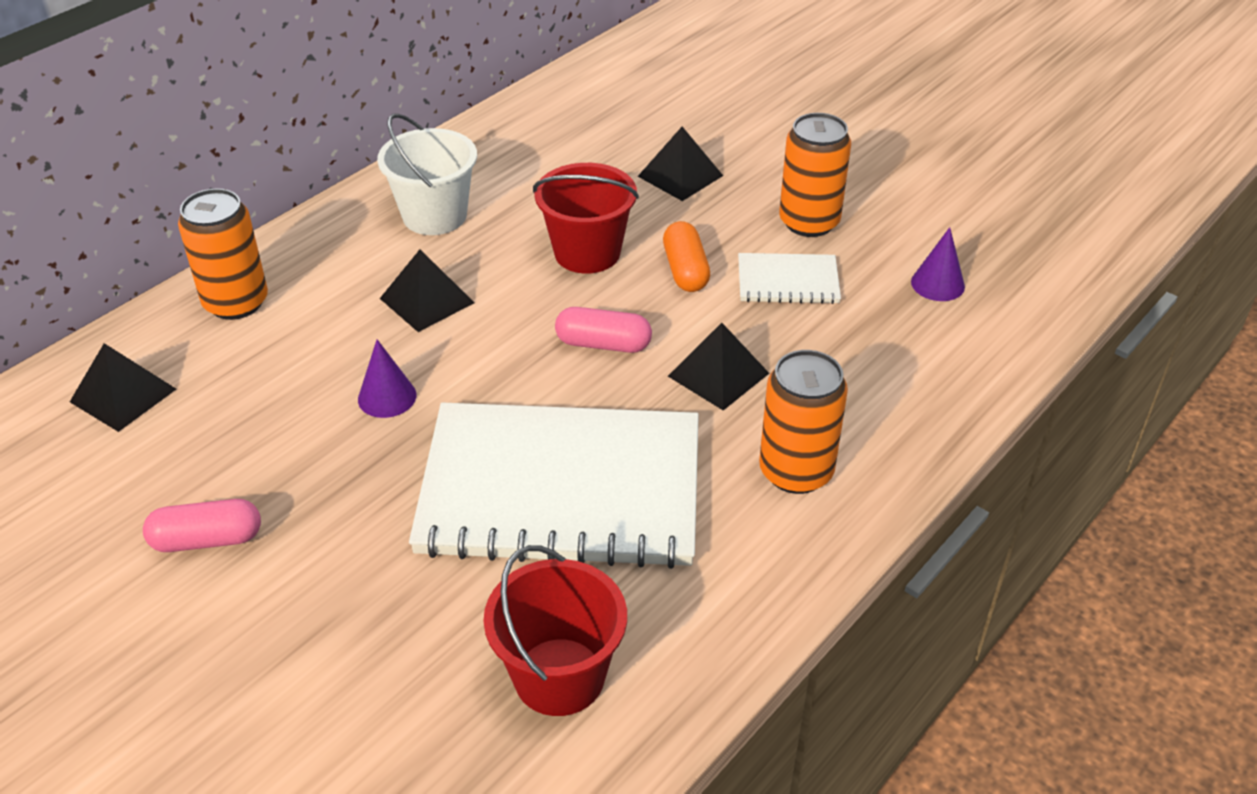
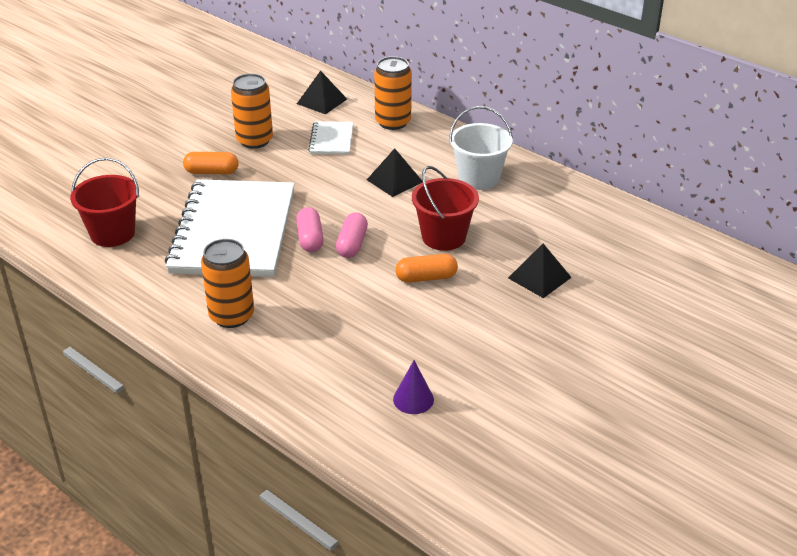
camera: 90 degrees right, 5 degrees down
(207, 540) = (221, 134): pink capsule -> pink capsule (310, 239)
(354, 541) = (212, 172): none -> orange capsule
(387, 397) = (312, 173): purple cone -> none
(718, 374) = (320, 289): black pyramid -> none
(788, 281) = (415, 323): white notebook -> white notebook (331, 140)
(809, 222) = (487, 338): orange can -> orange can (254, 140)

